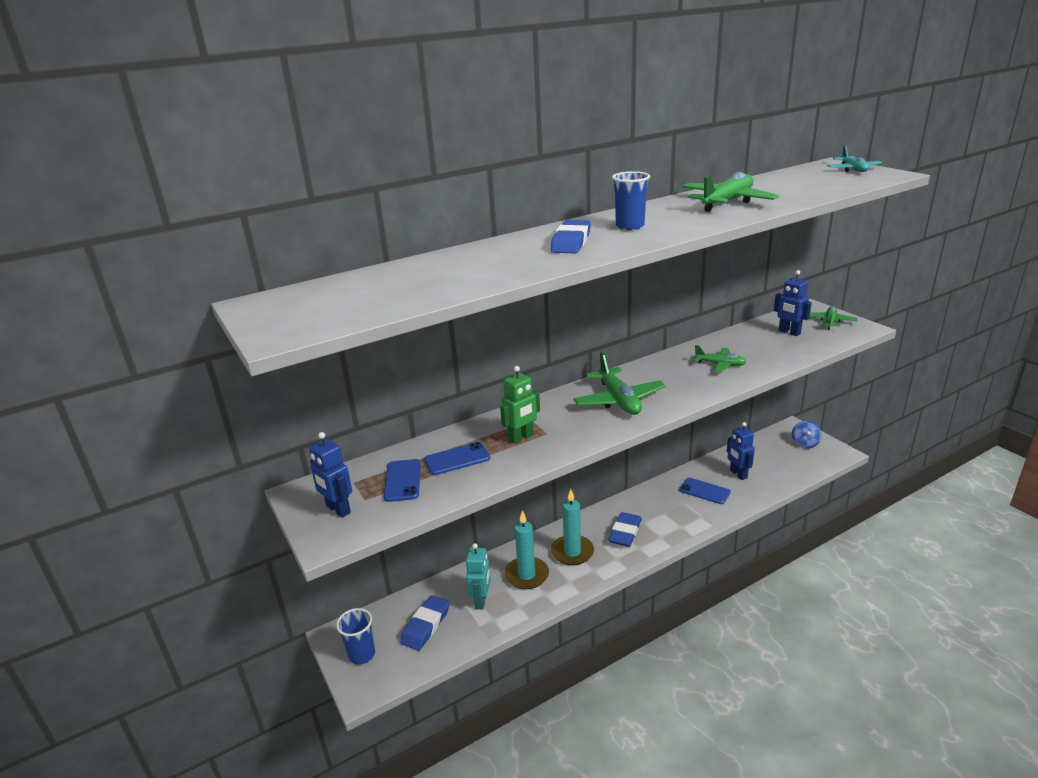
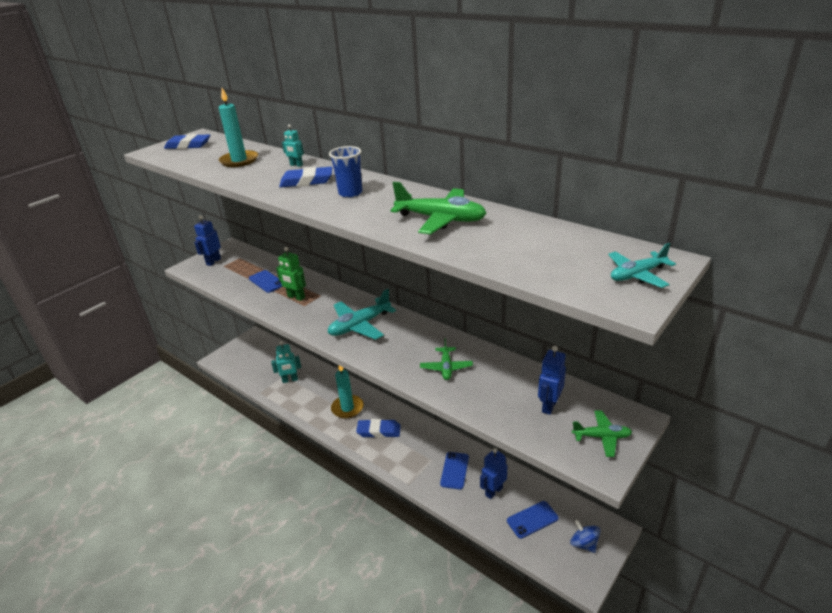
camera: 70 degrees right, 5 degrees up
(362, 654) = (241, 350): blue cup -> none
(402, 480) = (242, 271): blue phone -> blue phone (532, 519)
(426, 626) = (265, 365): blue eraser -> blue eraser (188, 145)
(506, 246) = (296, 165): none -> turquoise robot
(526, 575) = (318, 393): turquoise candle -> turquoise candle (239, 161)
(618, 400) = (360, 325): green plane -> turquoise plane
(805, 443) = (584, 544): blue spinning top -> blue spinning top turned 60 degrees clockwise

